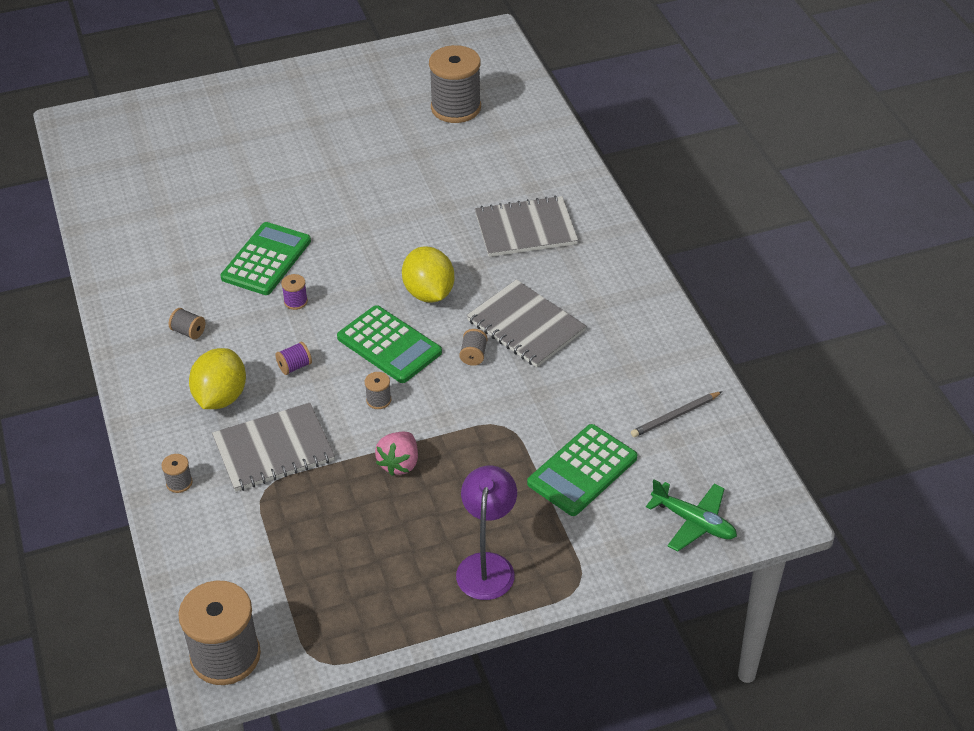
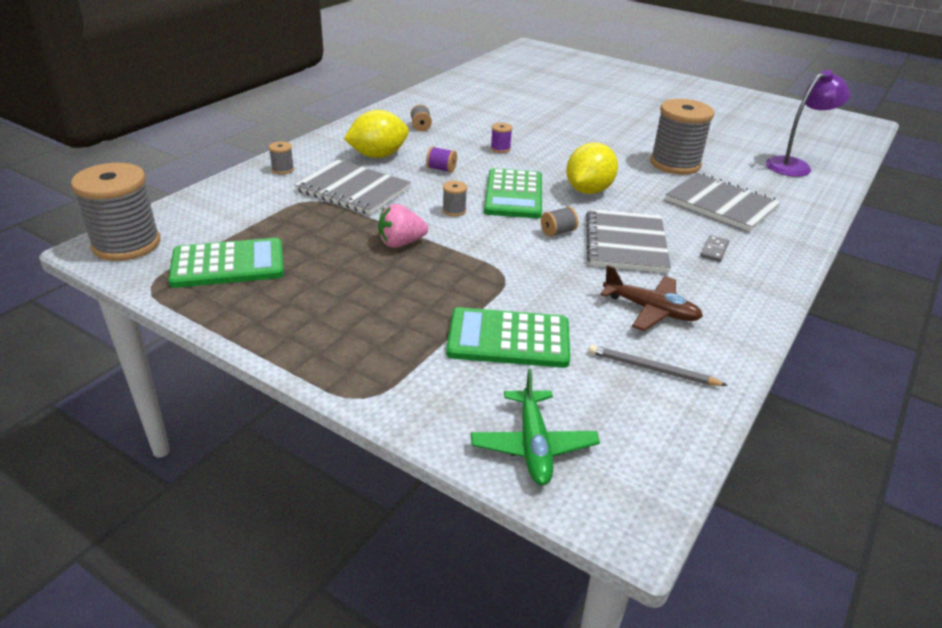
camera: 50 degrees right, 10 degrees down
(266, 259) = (521, 127): green calculator -> green calculator (228, 264)
(456, 108) = (773, 136): grey spool -> grey spool (675, 164)
(487, 565) = (334, 330): purple lamp -> purple lamp (794, 165)
(580, 283) = (714, 250): none -> grey domino
(617, 372) = (650, 310): none -> brown plane

